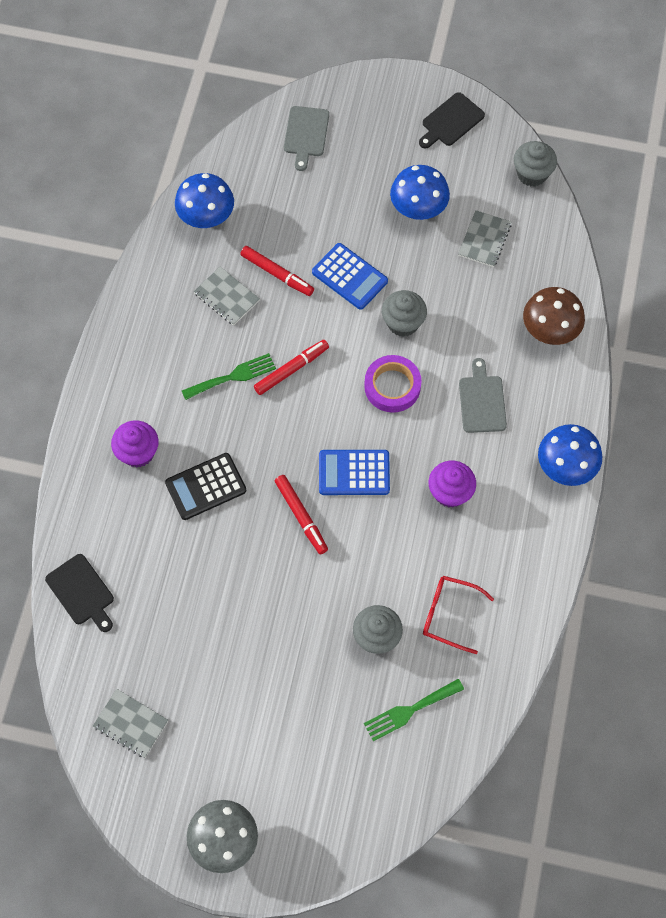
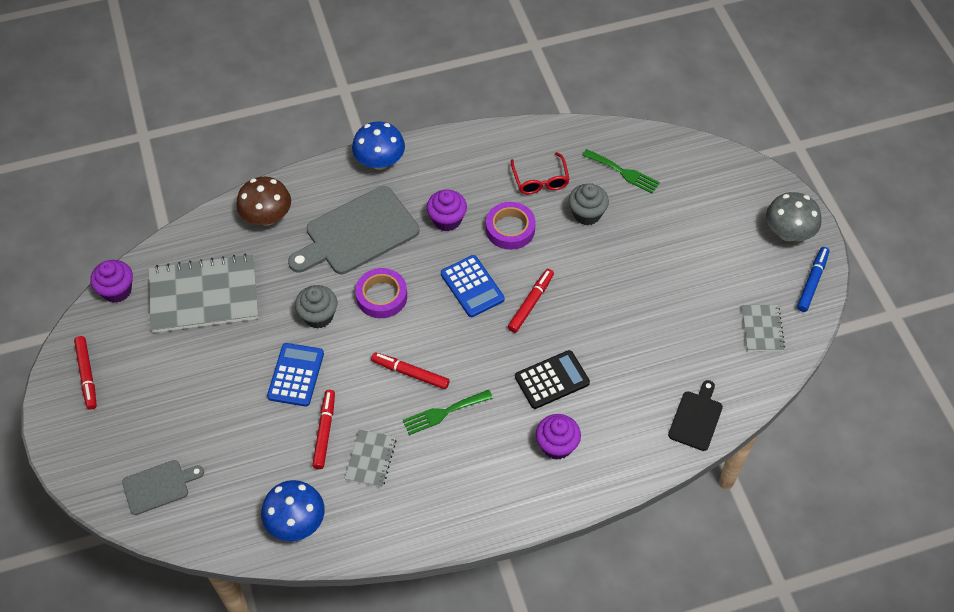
camera: 120 degrees left, 10 degrees down
(149, 819) = (812, 282): none -> blue marker
(206, 487) = (552, 380): black calculator -> black calculator turned 60 degrees counterclockwise
(233, 376) = (443, 413): green fork -> green fork turned 60 degrees counterclockwise
(403, 547) = (510, 229): none -> purple tape
(418, 208) = (197, 357): blue mushroom -> none
(451, 121) = (87, 375): black cutting board -> red marker
(482, 401) = (357, 233): grey cutting board -> grey cutting board, size x1.87
(484, 240) = (204, 295): grey notebook -> grey notebook, size x2.05
(532, 174) = (117, 290): grey cupcake -> purple cupcake

